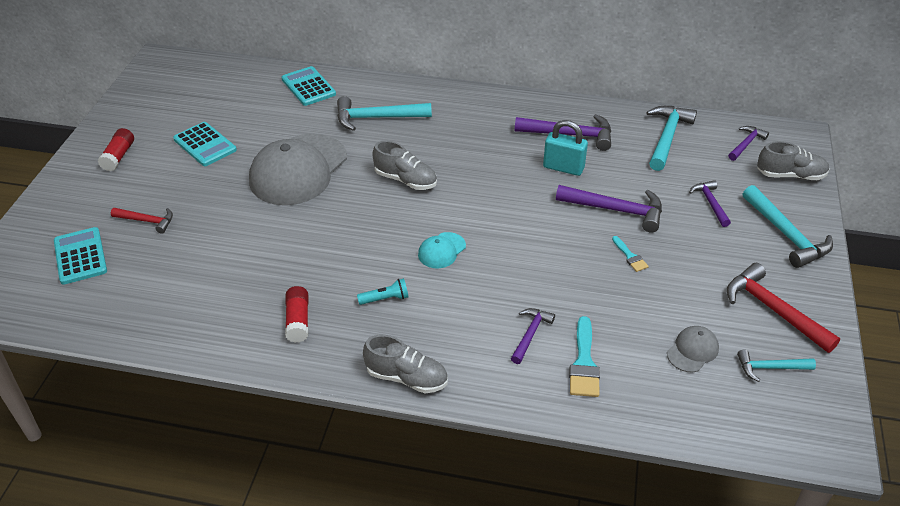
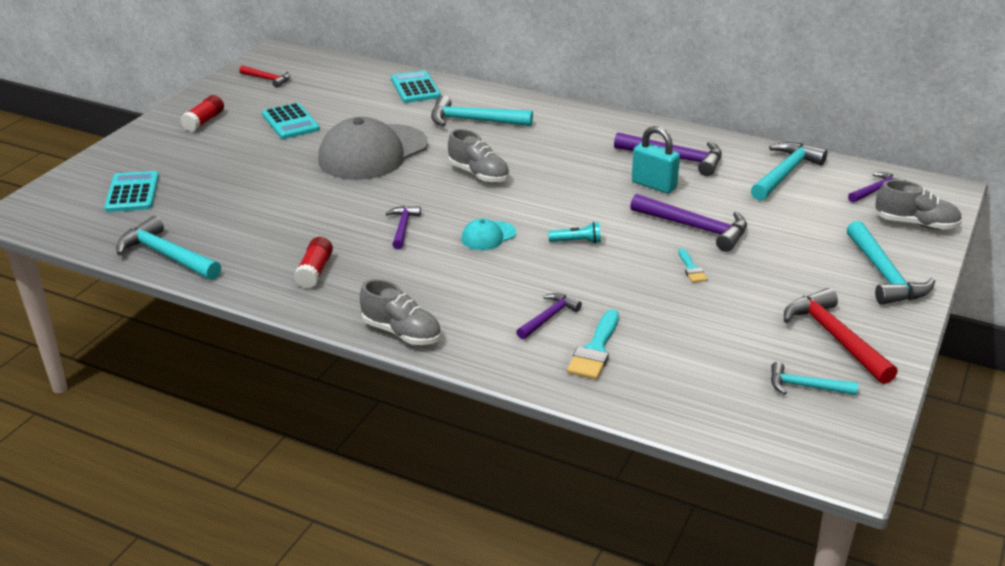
camera: 15 degrees right, 10 degrees down
(145, 328) = (166, 255): none -> turquoise hammer
(147, 221) = (207, 174): red hammer -> red hammer (268, 79)
(385, 299) = (411, 266): turquoise flashlight -> turquoise flashlight (577, 241)
(692, 350) = (722, 358): grey cap -> none
(710, 203) = (807, 236): purple hammer -> purple hammer (403, 227)

